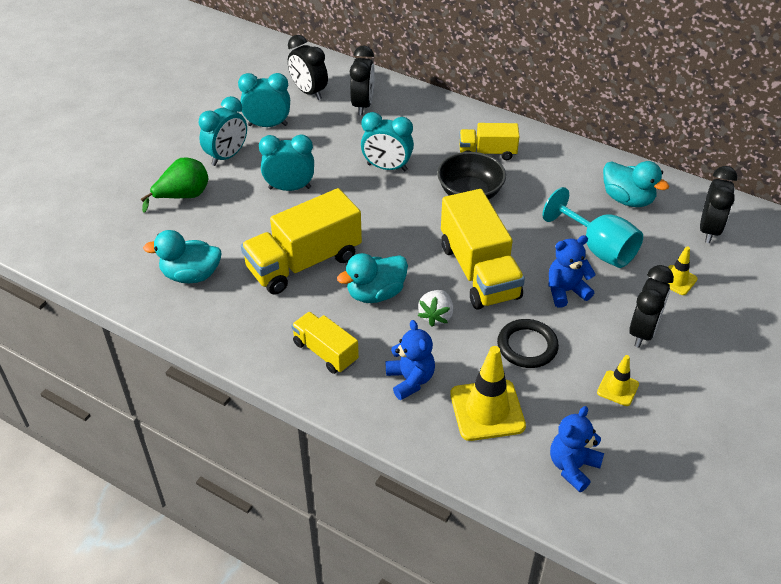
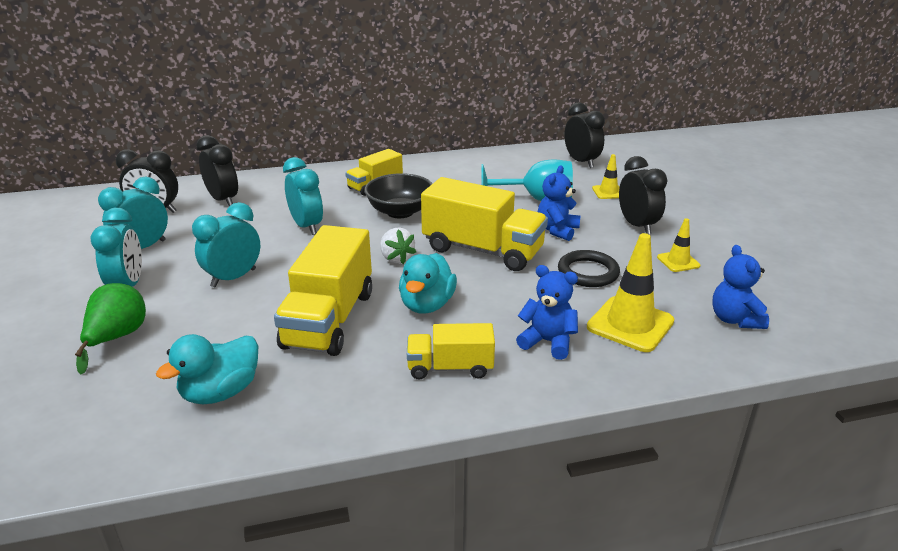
camera: 45 degrees left, 15 degrees down
(387, 167) = (307, 226): turquoise clock -> turquoise clock turned 90 degrees counterclockwise
(436, 316) = (497, 292): white strawberry -> white strawberry (396, 258)
(627, 199) = (510, 169): turquoise duck -> none

